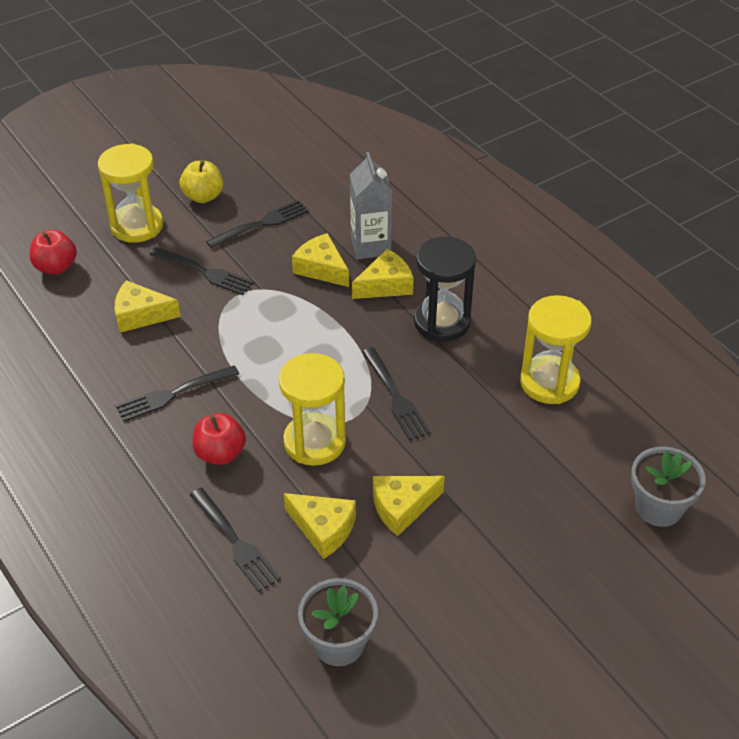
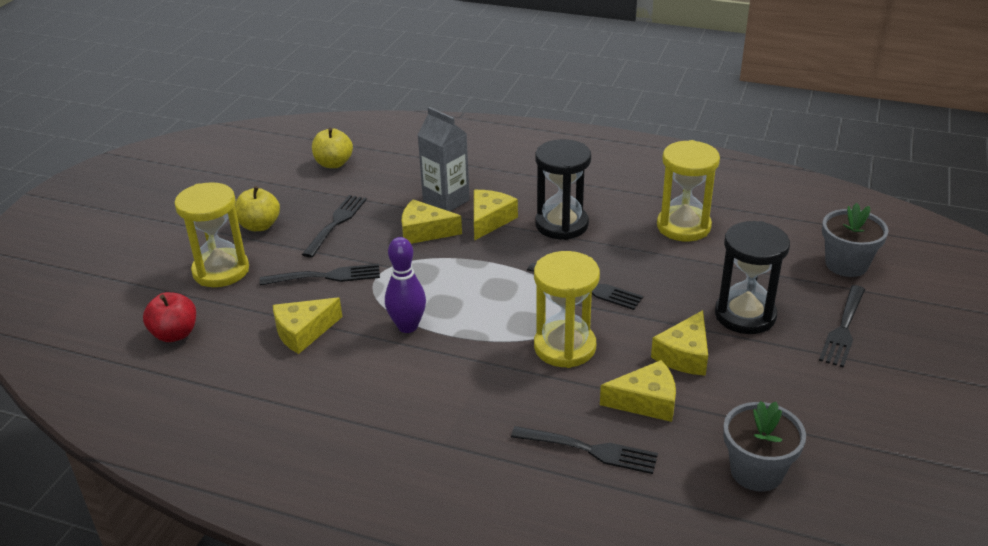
camera: 35 degrees left, 10 degrees down
(174, 394) = (404, 373): black fork -> black fork (843, 328)
(217, 353) = (407, 326): none -> purple bowling pin
(220, 454) = (498, 395): red apple -> none
(319, 160) = (333, 164): none -> yellow apple
(498, 502) = (745, 315): none -> black hourglass

